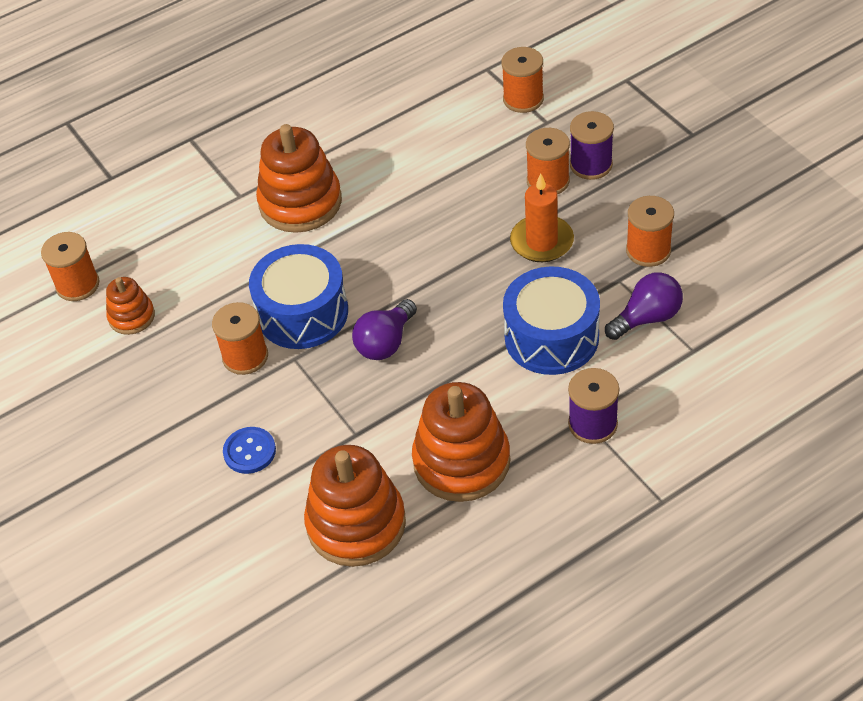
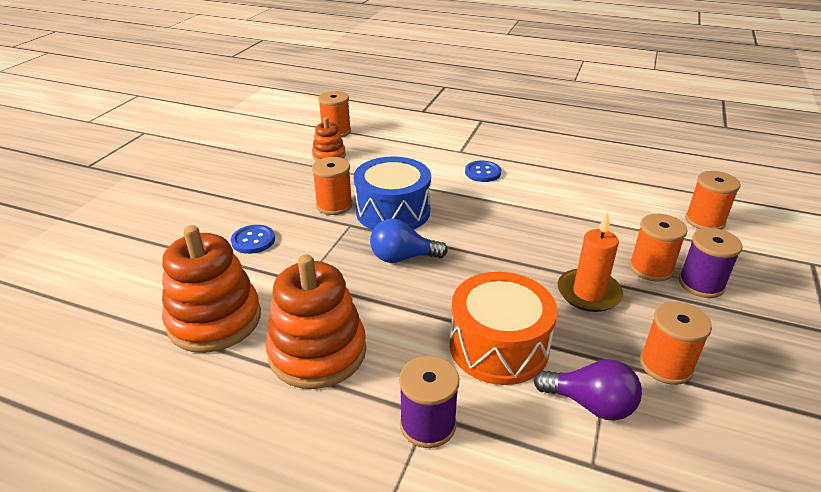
camera: 50 degrees right, 15 degrees down
(300, 202) = (482, 172): orange stacking toy -> blue button
(385, 342) = (402, 258): purple light bulb -> blue light bulb
(551, 337) = (498, 346): blue drum -> orange drum

